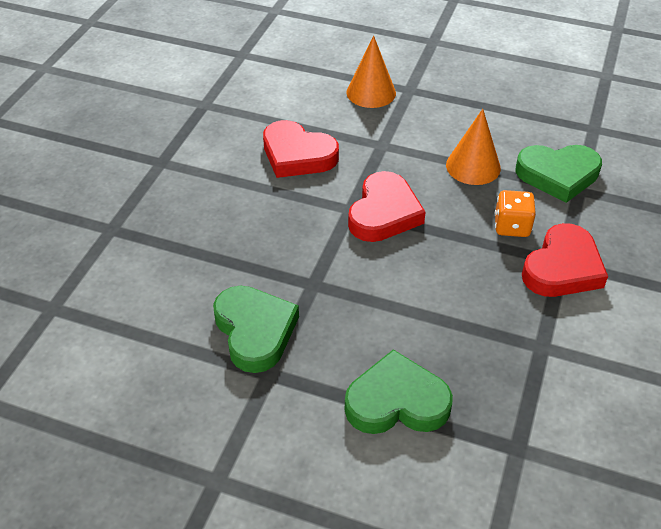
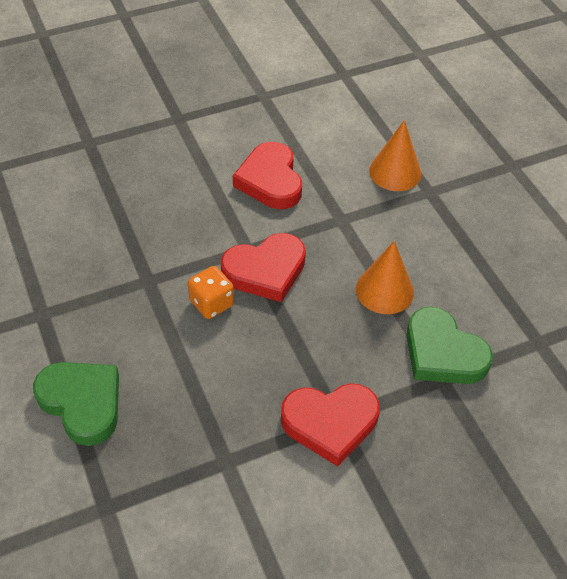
camera: 45 degrees right, 5 degrees up
(255, 331) = (71, 280): green heart -> none
(511, 226) = (341, 359): orange dice -> orange dice (211, 303)

